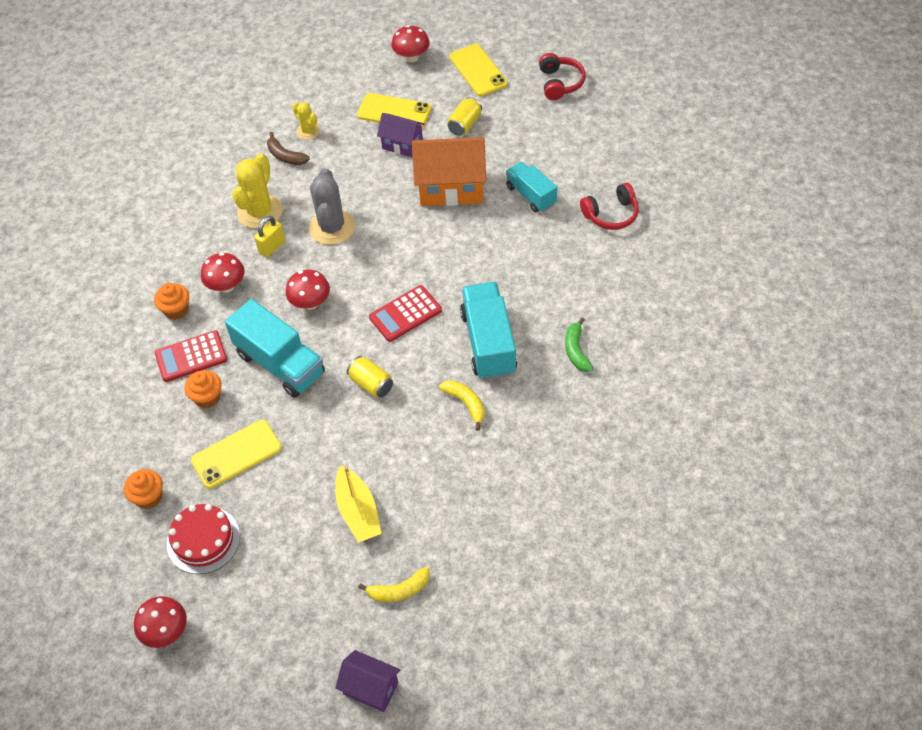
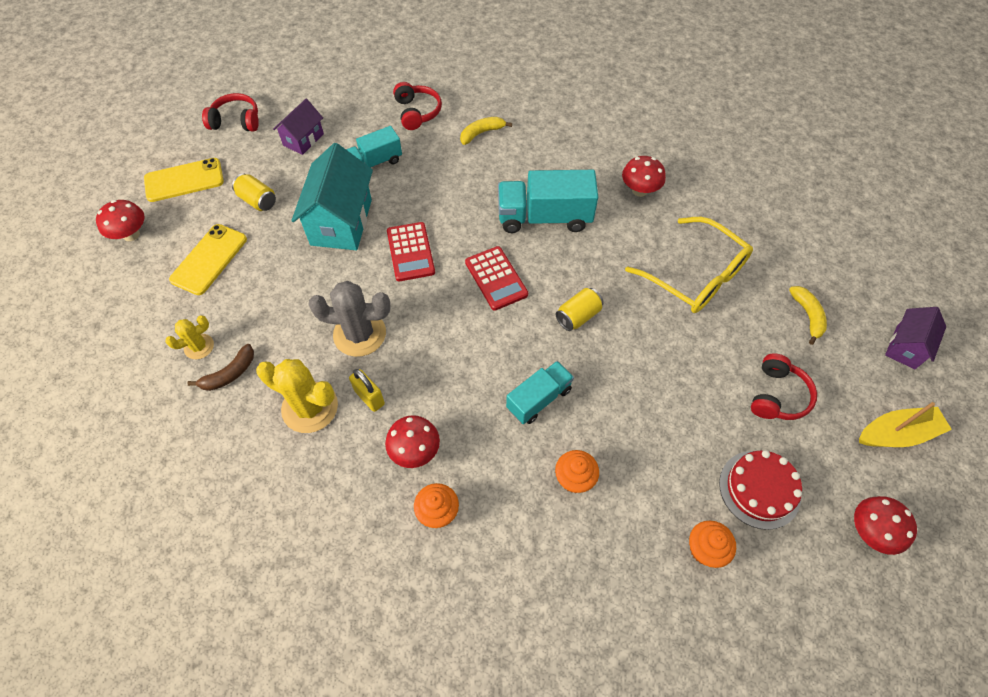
camera: 85 degrees left, 5 degrees up
(191, 357) = (513, 496): red calculator -> red calculator (410, 252)
(236, 454) = (653, 450): yellow phone -> none
(280, 363) = (539, 399): turquoise truck -> turquoise truck, size x0.62
(300, 558) = (777, 395): none -> red headphones
(310, 303) = (461, 363): red mushroom -> red mushroom (639, 190)
(358, 511) = (725, 341): yellow boat -> yellow boat (897, 433)
(402, 144) = (262, 257): purple house -> purple house (303, 139)
(435, 483) = (695, 276): none -> yellow glasses
(451, 188) = (341, 222): orange house -> turquoise house
(466, 404) = (611, 242): yellow banana -> yellow banana (481, 133)
(576, 351) = (564, 158): green banana -> none

